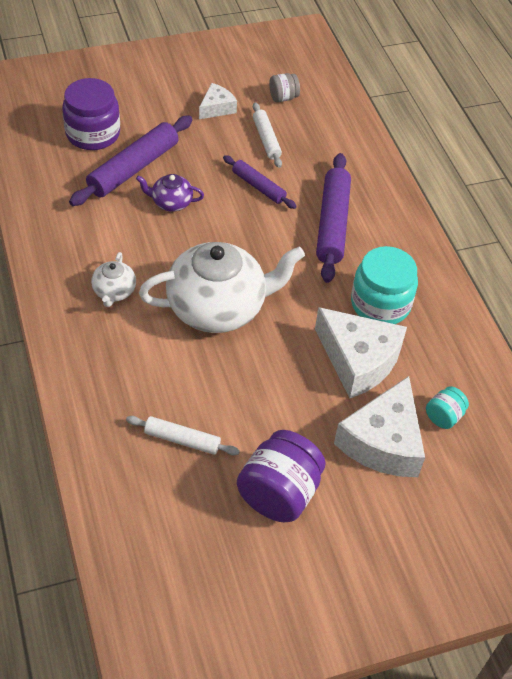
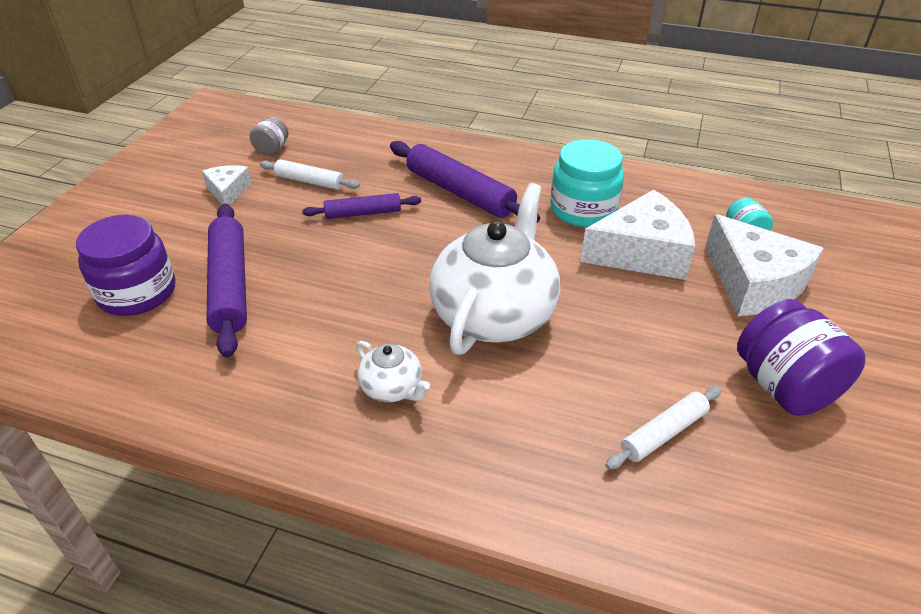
camera: 50 degrees left, 10 degrees down
(171, 202) = (313, 280): purple teapot -> none

